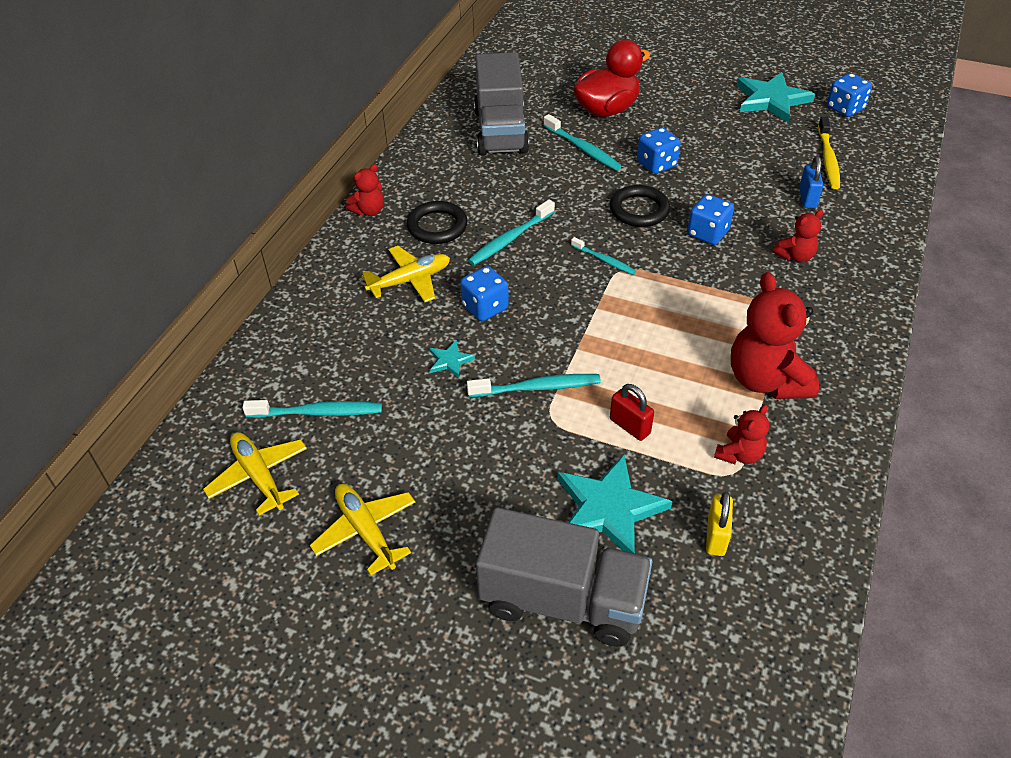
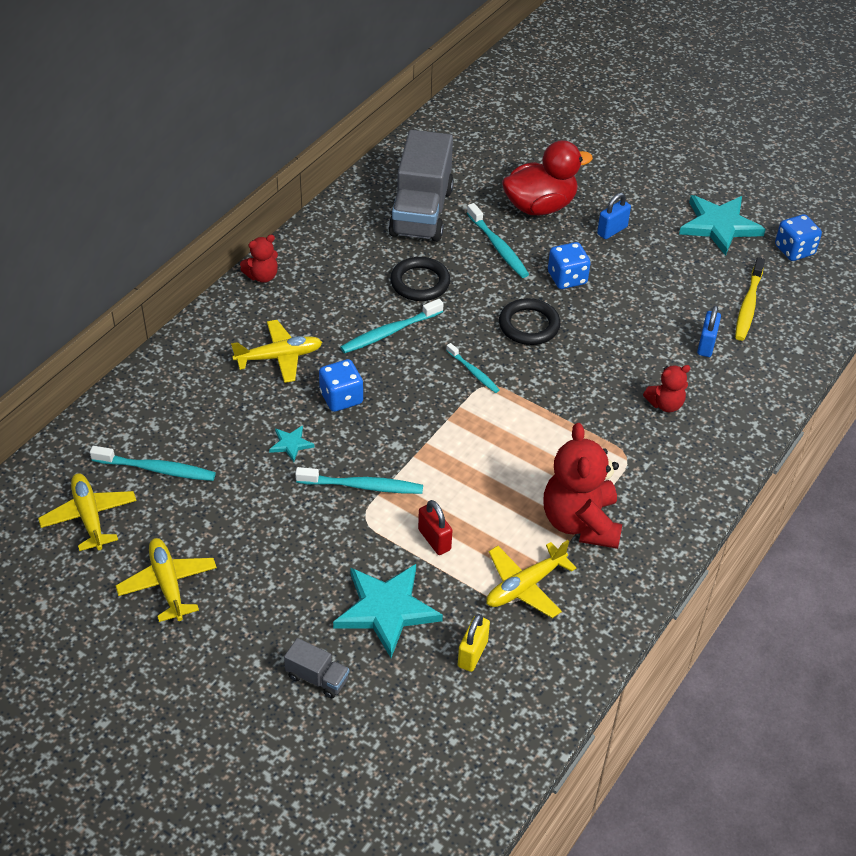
camera: 10 degrees right, 0 degrees up
(437, 226) = (323, 305): black ring -> black ring (420, 282)
(563, 599) = (317, 678): grey truck -> grey truck, size x0.43
(679, 119) = (612, 230): none -> blue padlock
(707, 233) = (587, 363): blue dice -> none
(739, 454) = (525, 586): red teddy bear -> yellow plane

